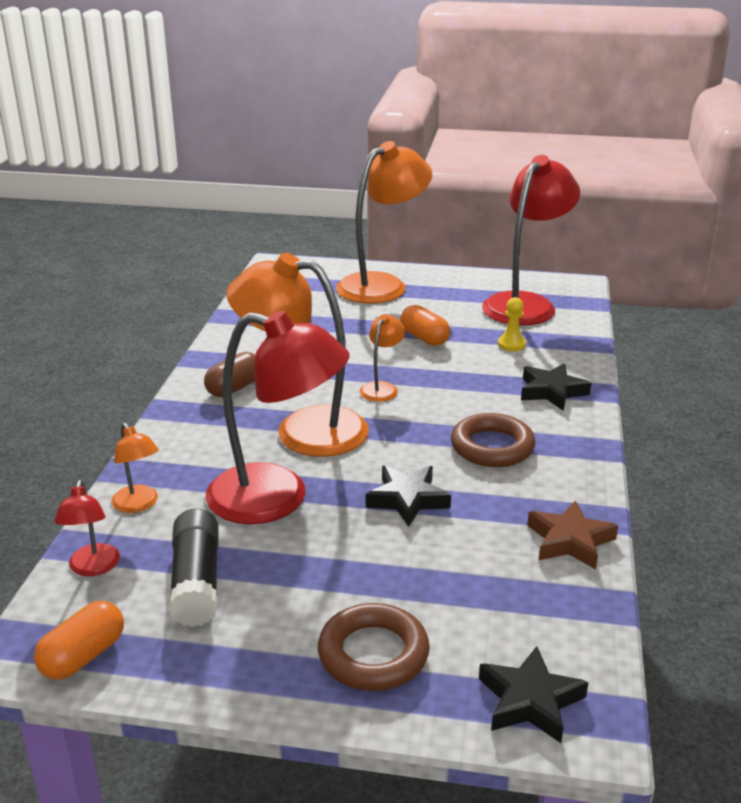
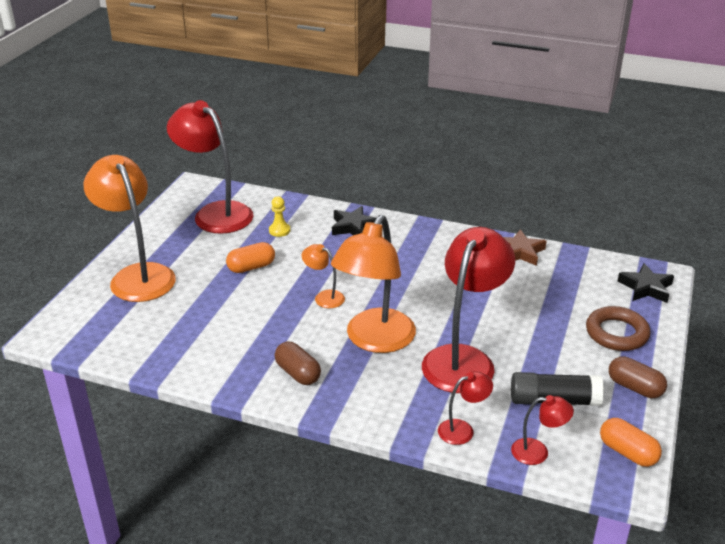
camera: 80 degrees left, 5 degrees up
(138, 505) = (462, 429): orange lamp -> red lamp
(231, 671) = (635, 387): none -> brown capsule
(407, 499) = (472, 303): black star -> none
(492, 447) = (417, 261): brown ring -> none

